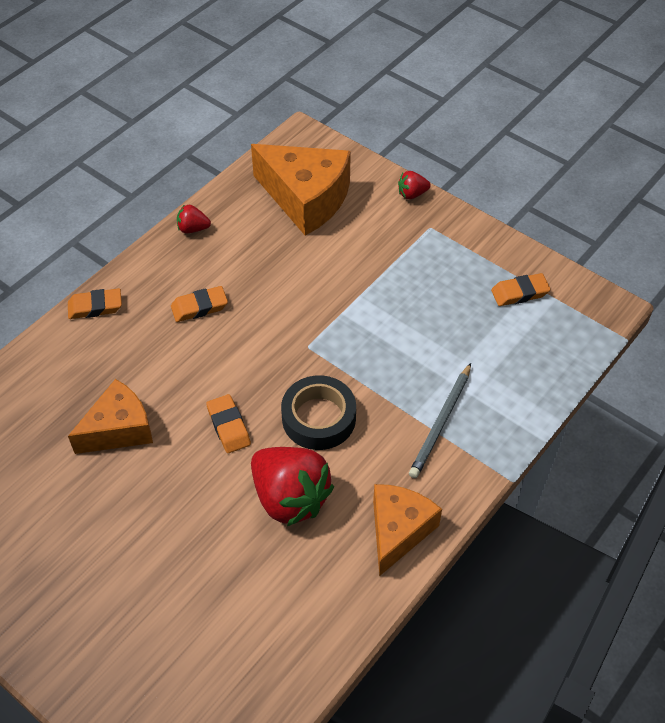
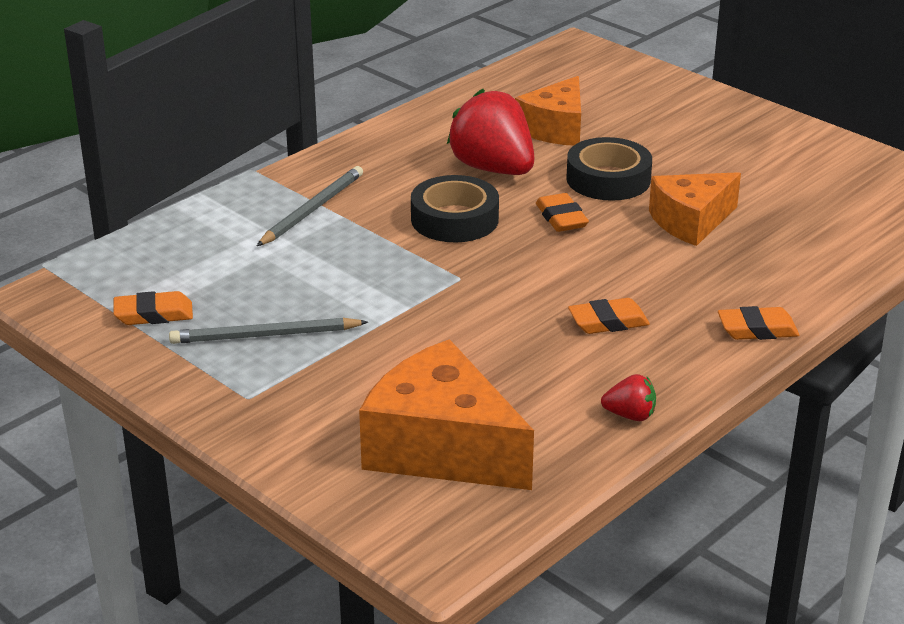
camera: 175 degrees left, 20 degrees down
(183, 489) = (608, 179): none -> black tape
(398, 531) = (384, 146): orange cheese -> orange cheese (555, 129)
(412, 194) = (259, 445): red strawberry -> none
(436, 278) = (265, 335): none -> grey pencil

